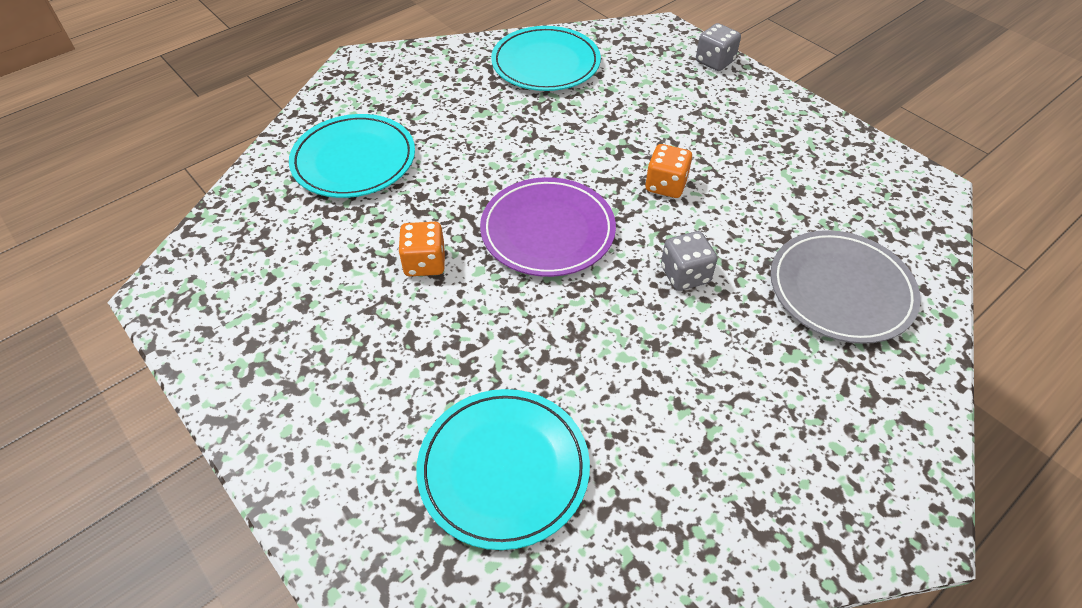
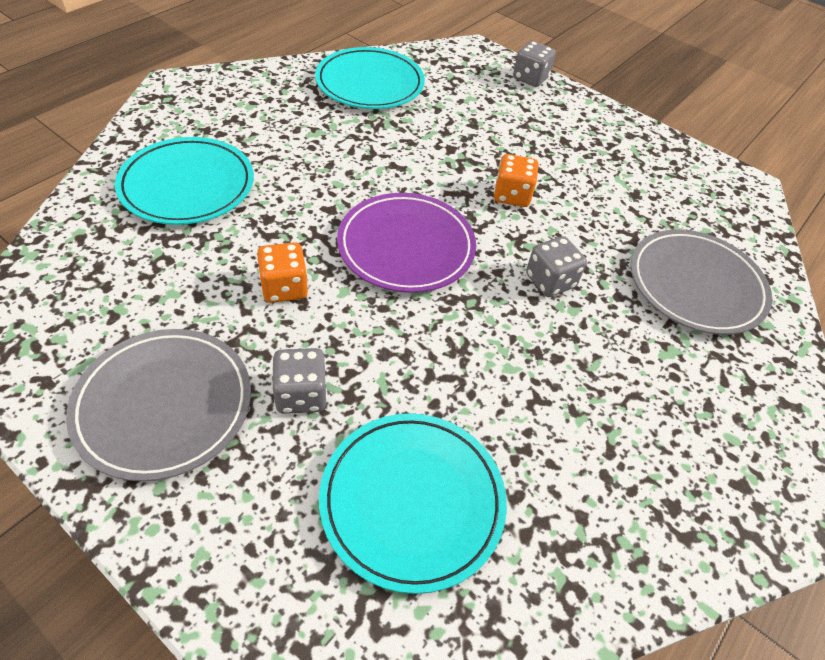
camera: 15 degrees left, 0 degrees up
(301, 361) = (164, 405): none -> grey plate
(422, 363) = (301, 394): none -> grey dice

